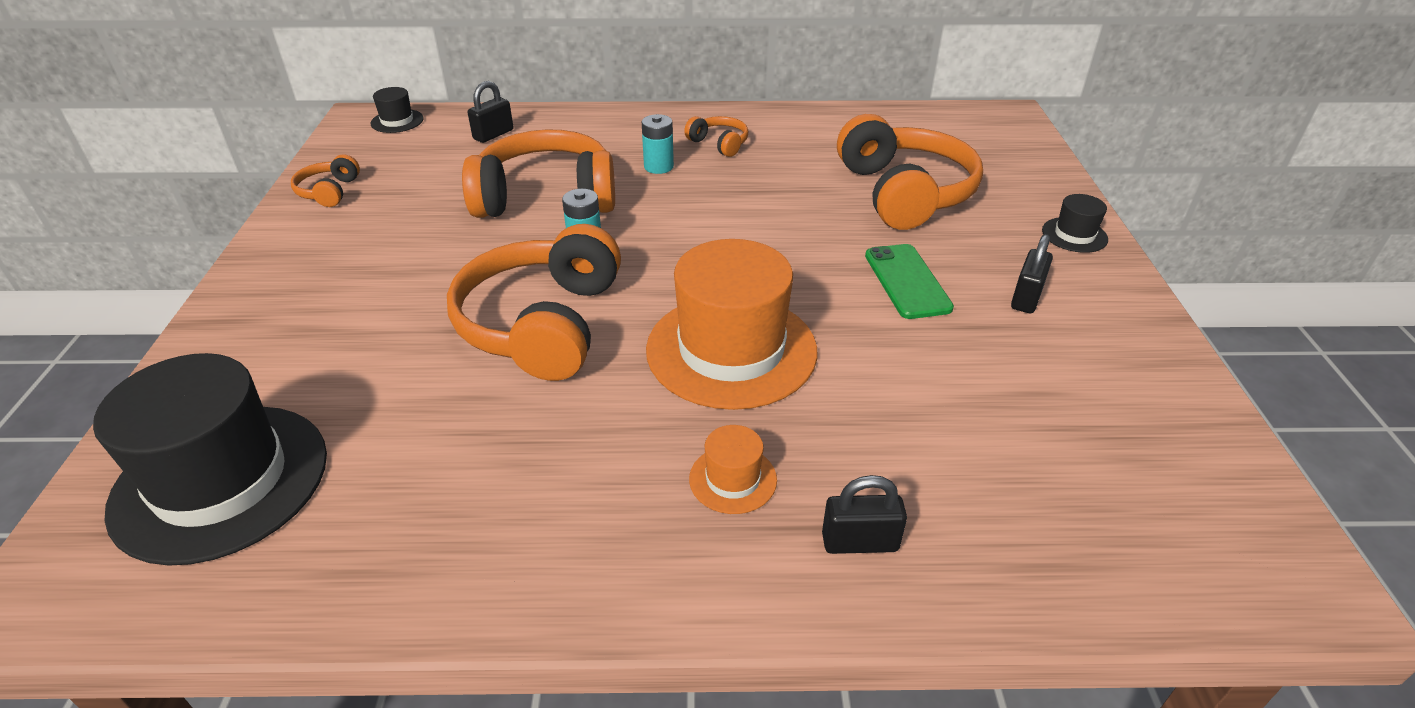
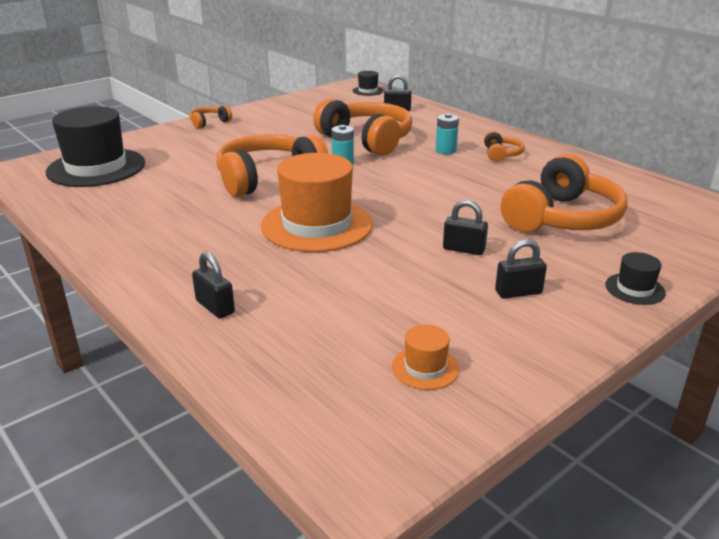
camera: 50 degrees right, 10 degrees down
(329, 191) = (291, 105): orange headphones -> orange headphones (209, 122)
(733, 479) = (220, 260): orange hat -> orange hat (425, 367)
(907, 281) = (463, 249): green phone -> black padlock

